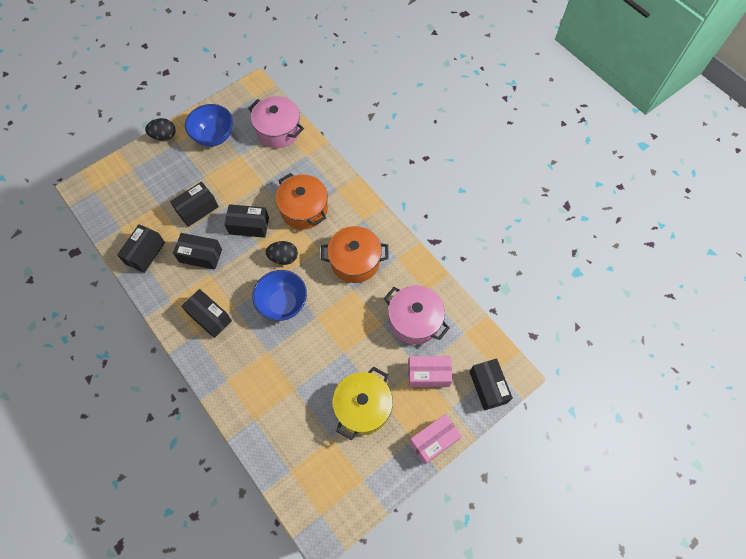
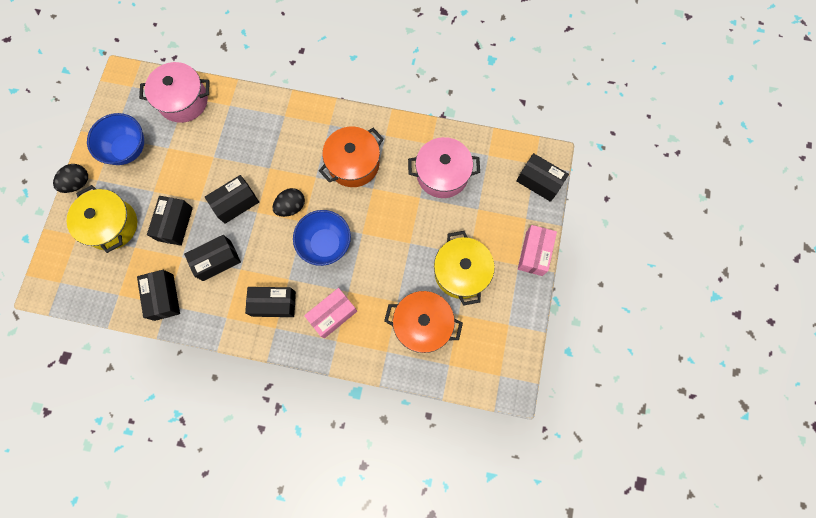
camera: 40 degrees left, 10 degrees up
(158, 179) = (112, 225): none -> yellow pot
(304, 209) = (271, 153): orange pot -> orange pot (422, 324)
(428, 374) = (488, 207): pink box -> pink box (332, 314)

